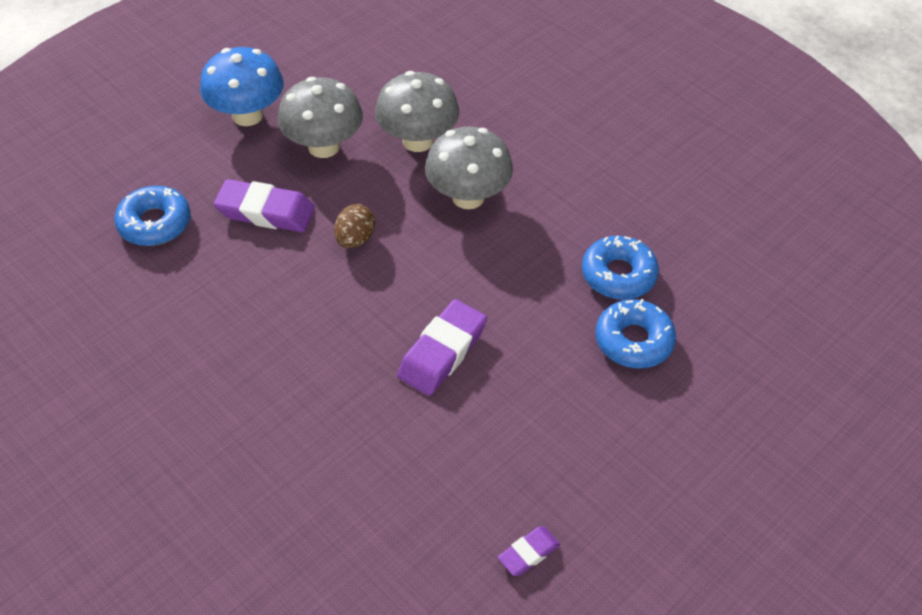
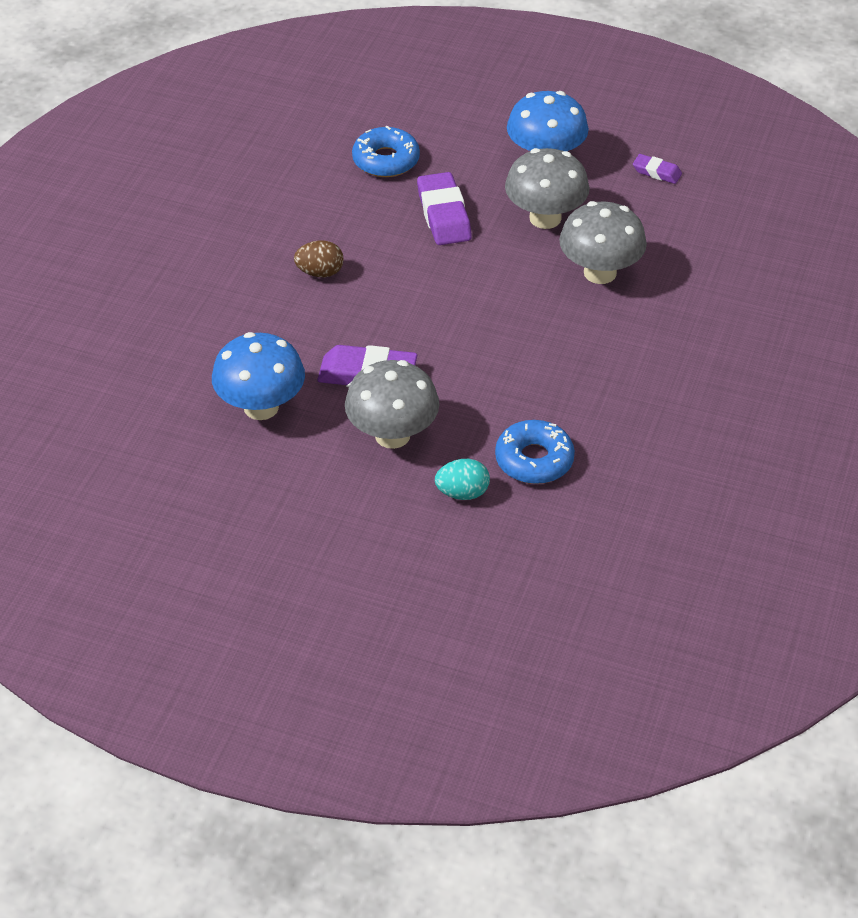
camera: 65 degrees right, 5 degrees down
(355, 239) = (452, 278): brown egg -> brown egg (320, 272)
(436, 457) = (261, 407): none -> blue mushroom
(468, 197) = (555, 329): grey mushroom -> grey mushroom (392, 435)
(528, 553) = (204, 491): purple eraser -> purple eraser (656, 172)
(634, 340) = (462, 493): blue donut -> turquoise egg

